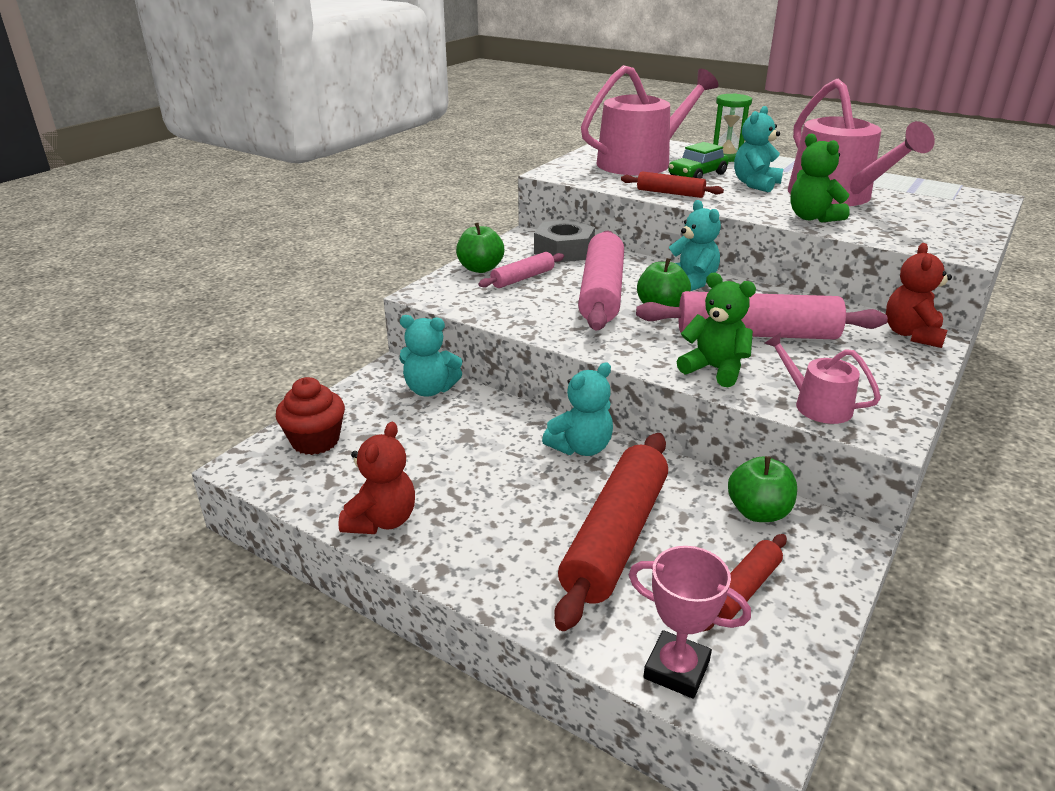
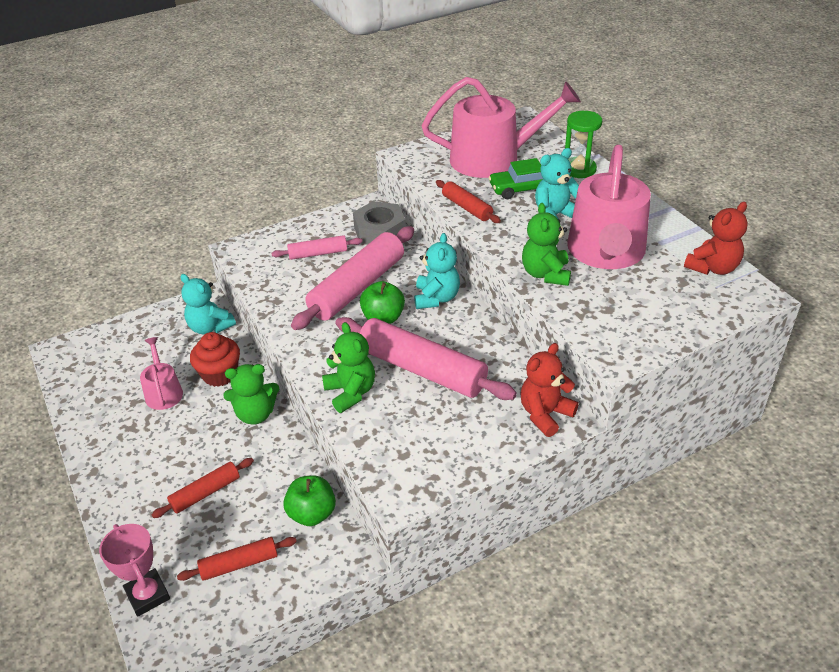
camera: 30 degrees right, 10 degrees up
(315, 441) = (108, 346): red cupcake -> red cupcake (220, 374)
(382, 520) = (92, 423): red teddy bear -> red teddy bear (713, 268)
(480, 268) = (299, 234): green apple -> none
(581, 447) = (255, 414): turquoise teddy bear -> green teddy bear
(615, 537) = (205, 493): red rolling pin -> red rolling pin, size x0.51
(816, 405) = (381, 452): pink watering can -> pink watering can (163, 392)

